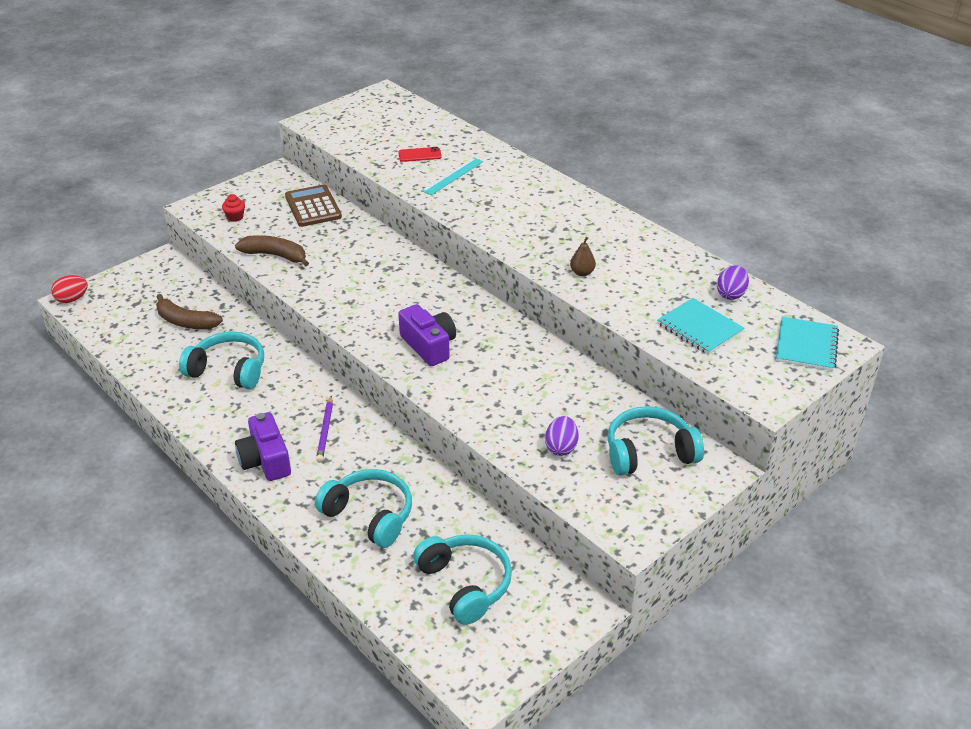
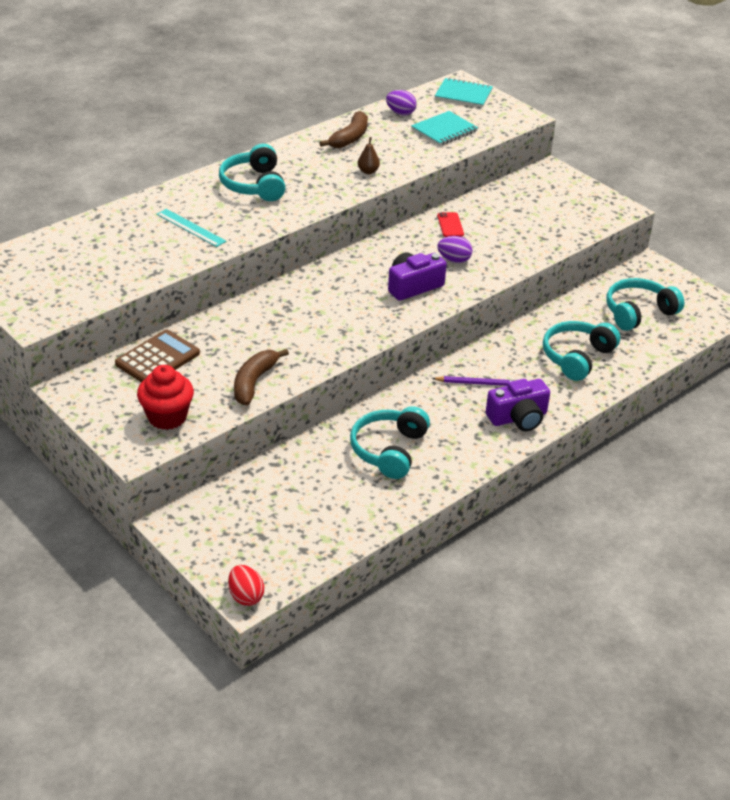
camera: 90 degrees left, 0 degrees up
(186, 322) = (303, 489): brown banana -> brown banana (350, 138)
(235, 217) = (167, 417): red cupcake -> red cupcake, size x2.00
(313, 207) = (157, 359): brown calculator -> brown calculator turned 150 degrees clockwise
(419, 155) = (140, 246): red phone -> red phone (450, 225)
(561, 447) = (537, 230): purple egg -> purple egg (454, 260)
(649, 452) = (538, 194): turquoise headphones -> turquoise headphones (254, 185)

